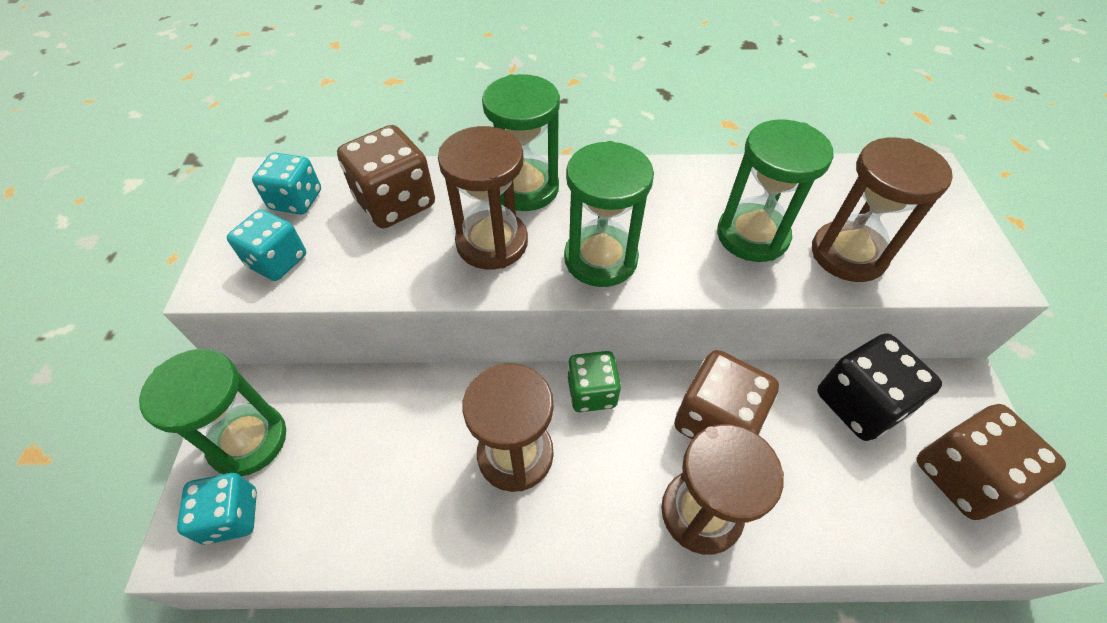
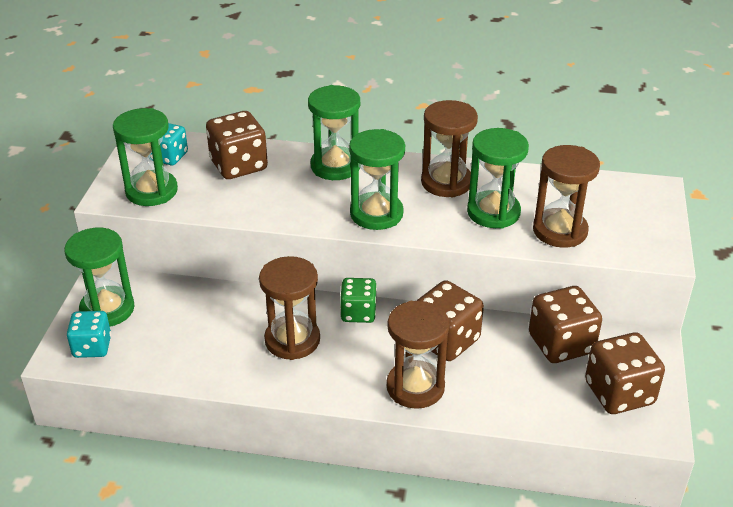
camera: 10 degrees right, 15 degrees down
(277, 261) = (151, 191): turquoise dice -> green hourglass
(492, 243) = (302, 196): brown hourglass -> brown hourglass (446, 182)
(859, 403) = (561, 344): black dice -> brown dice

